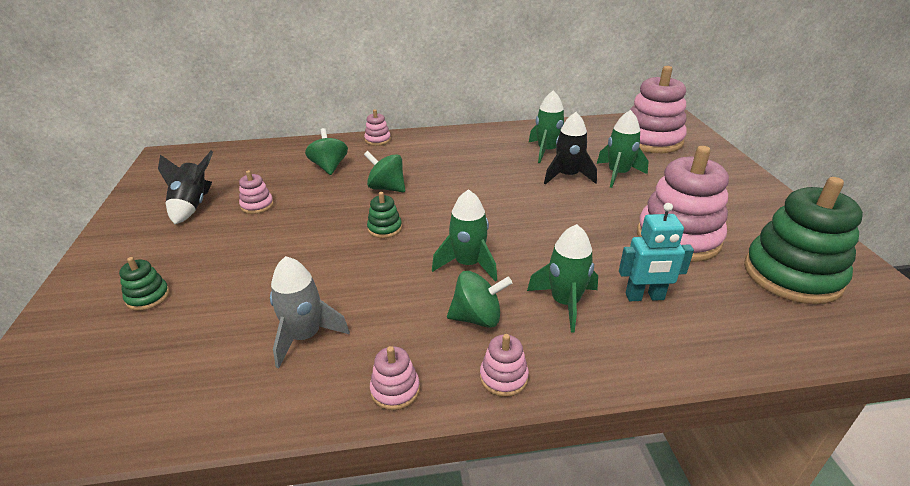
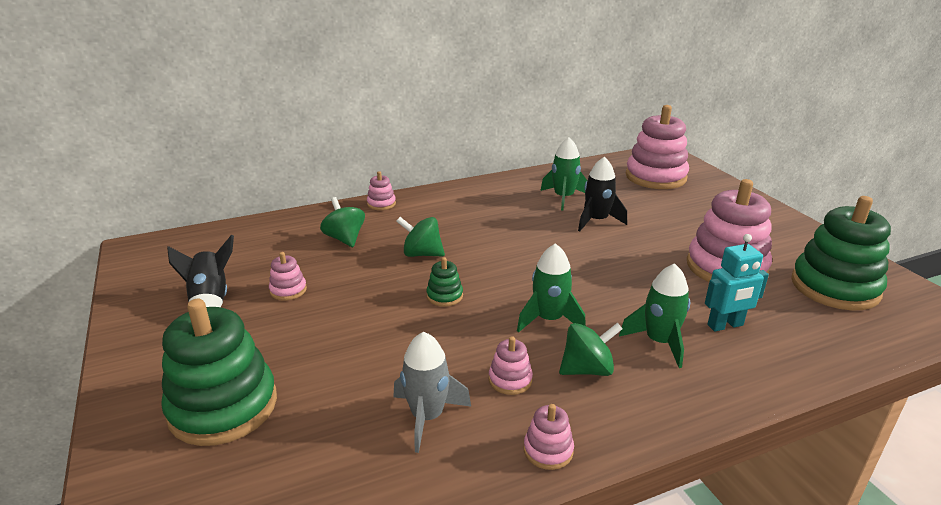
camera: 15 degrees left, 5 degrees down
(148, 297) = (223, 407): green stacking toy -> green stacking toy, size x2.28
(503, 377) = (641, 419): pink stacking toy -> pink stacking toy (510, 380)
(618, 174) = (642, 213): green rocket -> none

